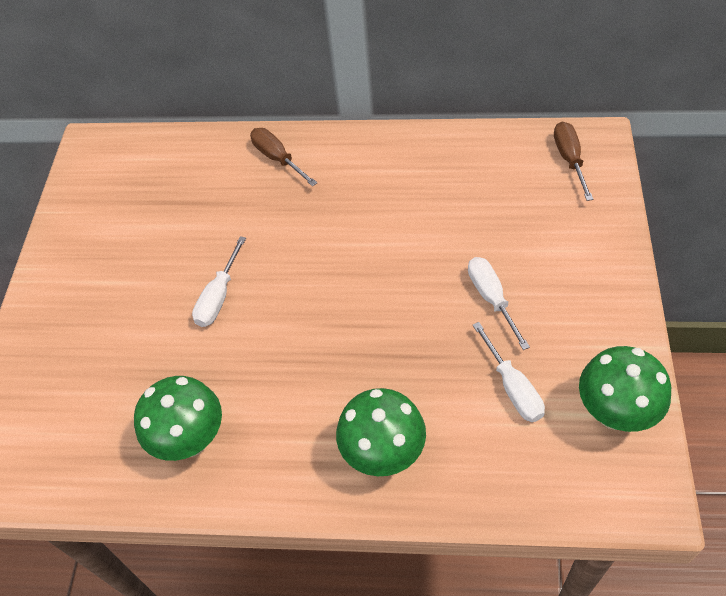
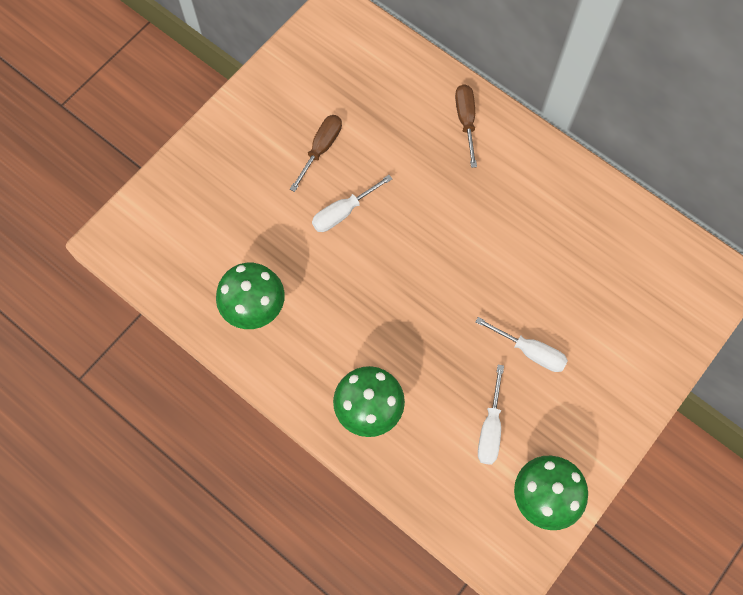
camera: 30 degrees right, 15 degrees up
(491, 298) = (531, 352): white screwdriver -> white screwdriver turned 105 degrees clockwise
(569, 159) = (688, 280): brown screwdriver -> brown screwdriver (321, 148)

